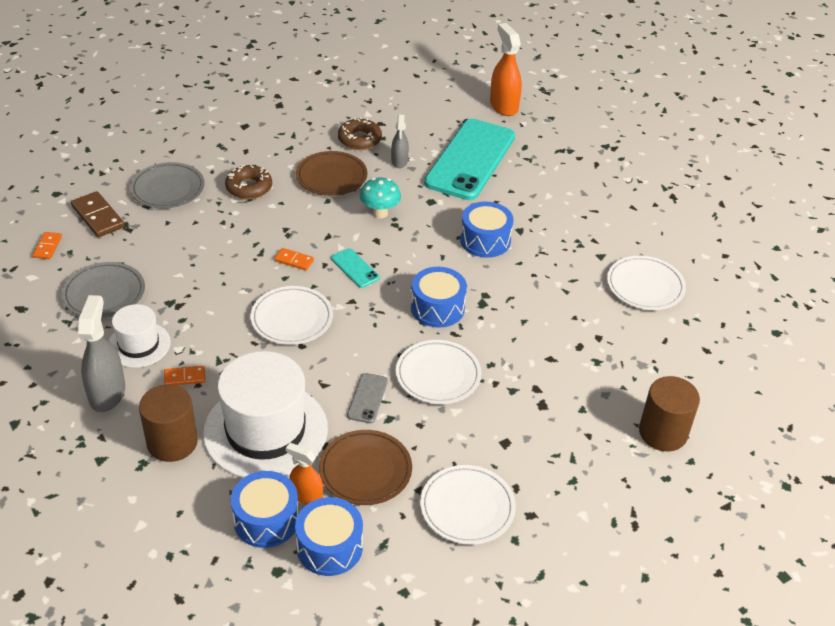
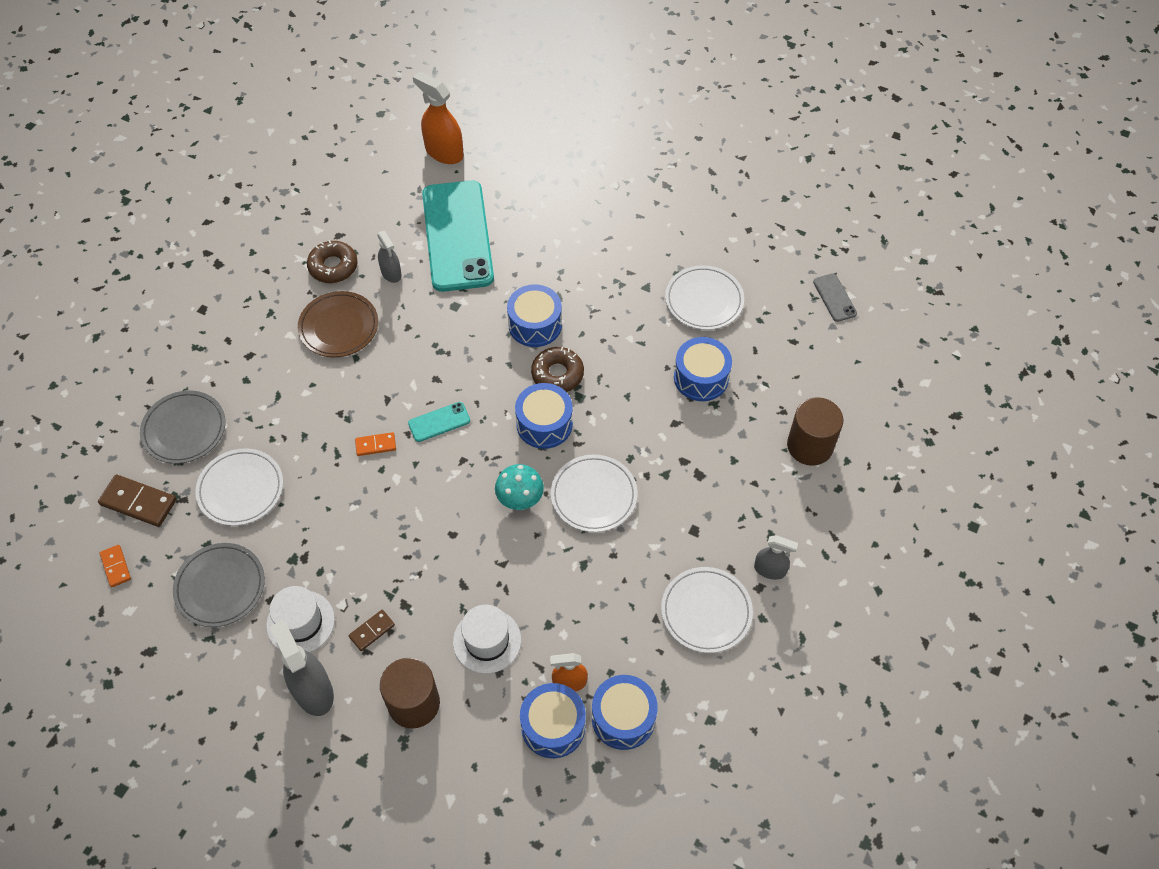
camera: 30 degrees left, 15 degrees up
(184, 377) = (372, 631): orange domino -> brown domino
(249, 188) = (266, 384): brown donut -> brown donut (557, 374)
(265, 430) = (487, 641): white hat -> white hat, size x0.54
(292, 318) = (422, 511): white plate -> white plate (241, 489)
(355, 268) = (439, 422): turquoise phone -> turquoise phone turned 45 degrees counterclockwise
(365, 470) = (600, 627): brown plate -> none
(367, 398) = (550, 555): grey phone -> grey phone (834, 297)
(380, 213) = (417, 345): turquoise mushroom -> turquoise mushroom (520, 500)
(551, 507) = (770, 570): none -> grey spray bottle
(599, 338) = (701, 378): none -> blue drum

